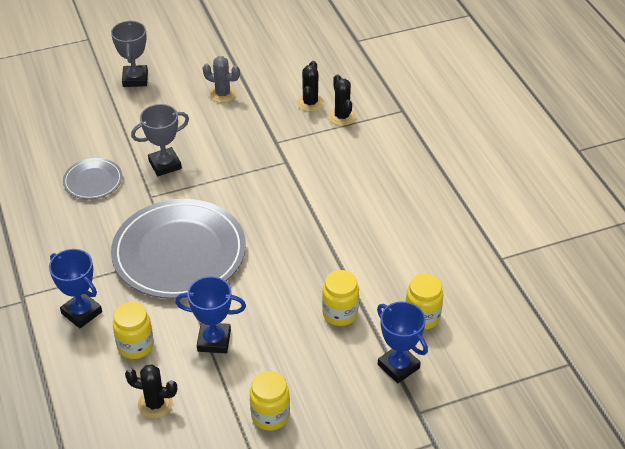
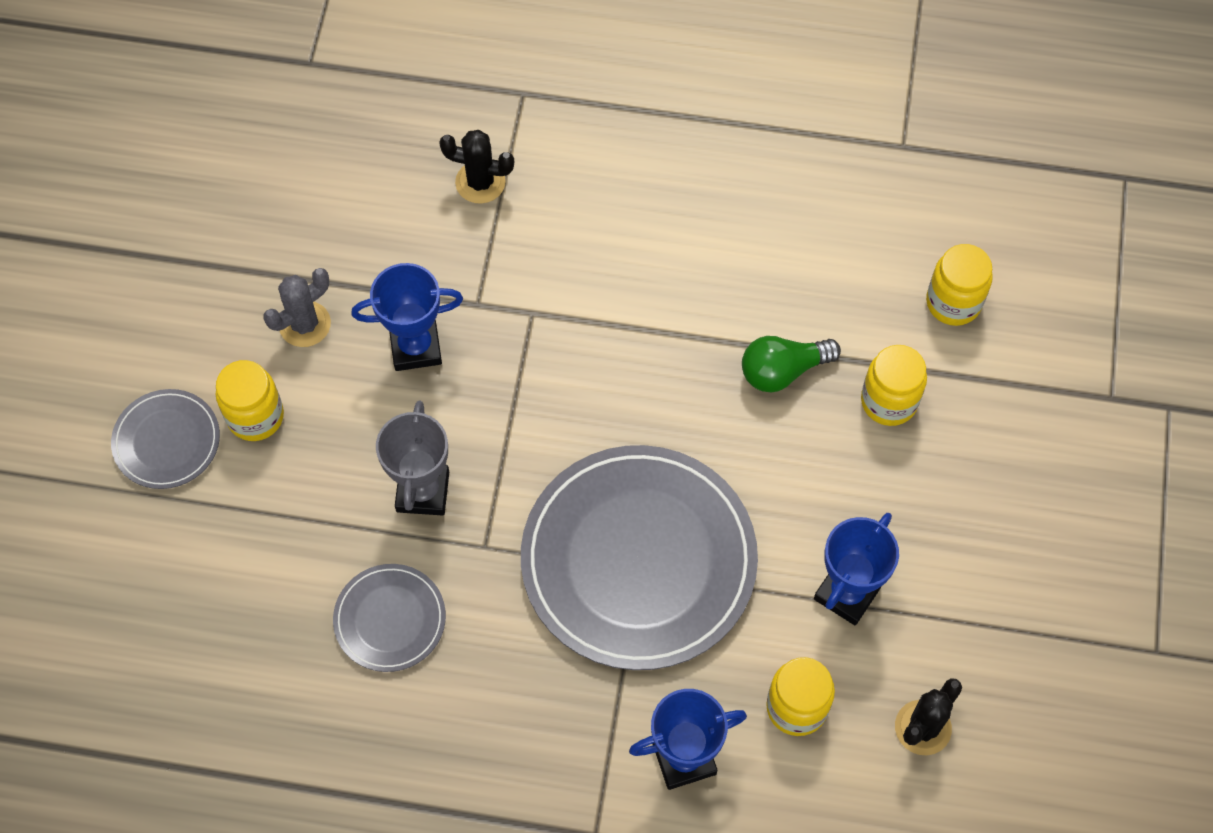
camera: 60 degrees left, 20 degrees up
(135, 79) = (166, 441): grey trophy -> grey plate
(270, 416) = (1023, 584): yellow jar -> yellow jar (255, 416)
(310, 103) = (417, 209): black cactus -> none
(325, 264) = (782, 371): none -> green light bulb
(398, 366) = (1023, 379): blue trophy -> blue trophy (415, 347)

